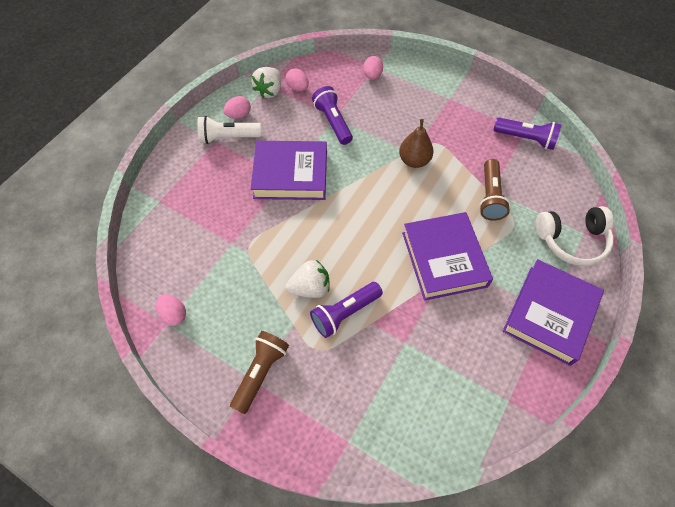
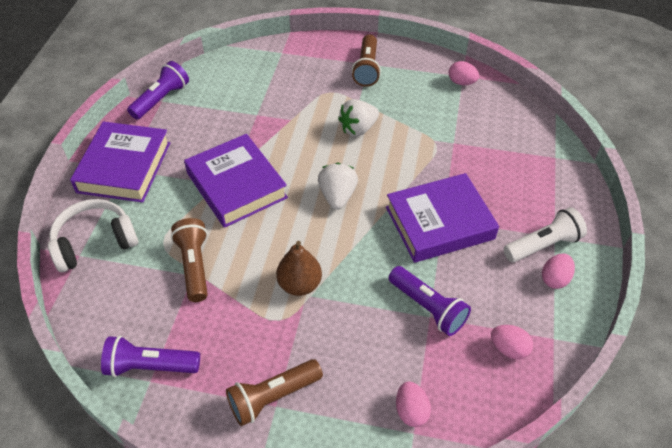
camera: 160 degrees right, 10 degrees down
(269, 91) = (543, 329): white strawberry -> white strawberry (337, 196)
(345, 313) = (317, 119): purple flashlight -> purple flashlight (161, 99)
(450, 102) = (273, 397): none -> brown flashlight

